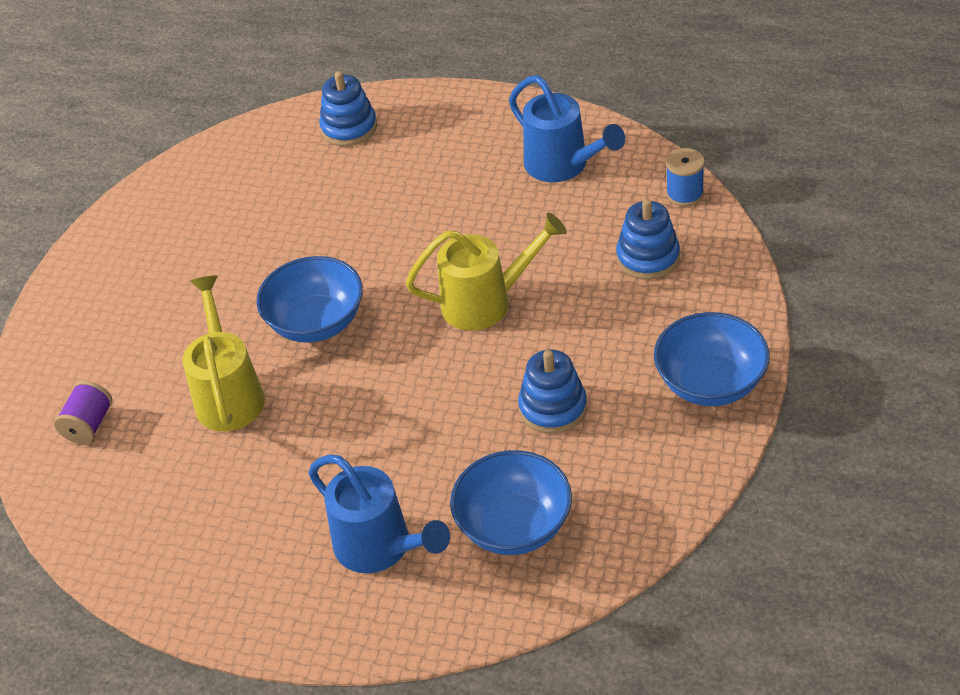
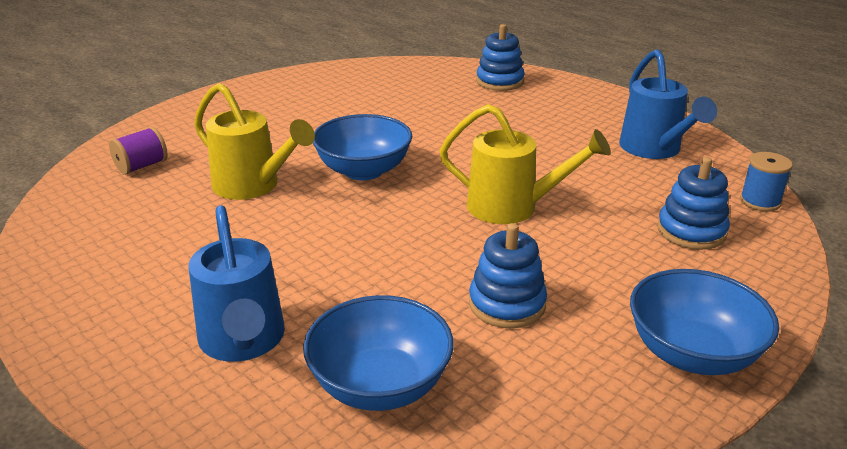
camera: 25 degrees right, 15 degrees down
(229, 394) = (253, 186): yellow watering can -> yellow watering can turned 105 degrees clockwise

